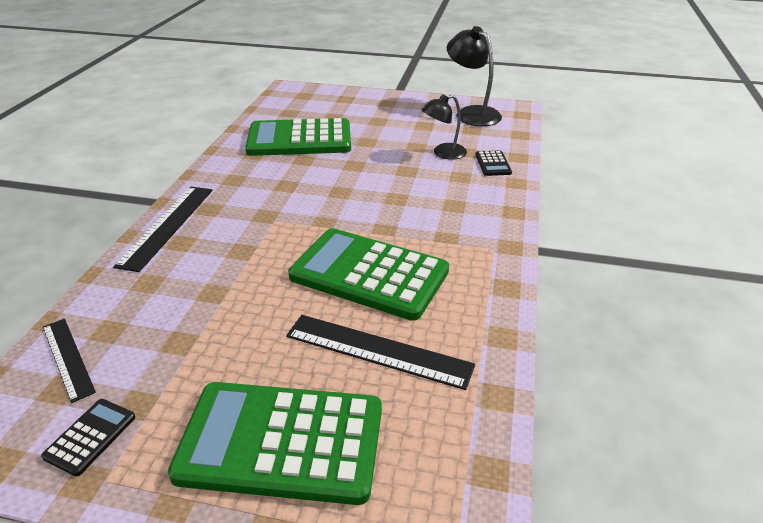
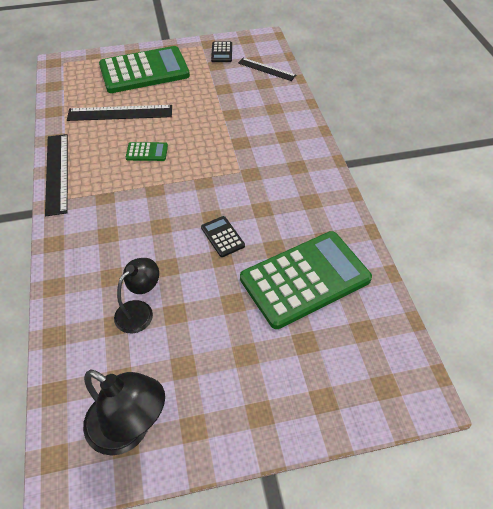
camera: 155 degrees right, 15 degrees up
(167, 226) = (308, 144): black ruler -> black ruler (57, 173)
(369, 274) = (147, 152): green calculator -> green calculator, size x0.41
(493, 164) = (81, 310): black calculator -> black calculator (222, 237)

